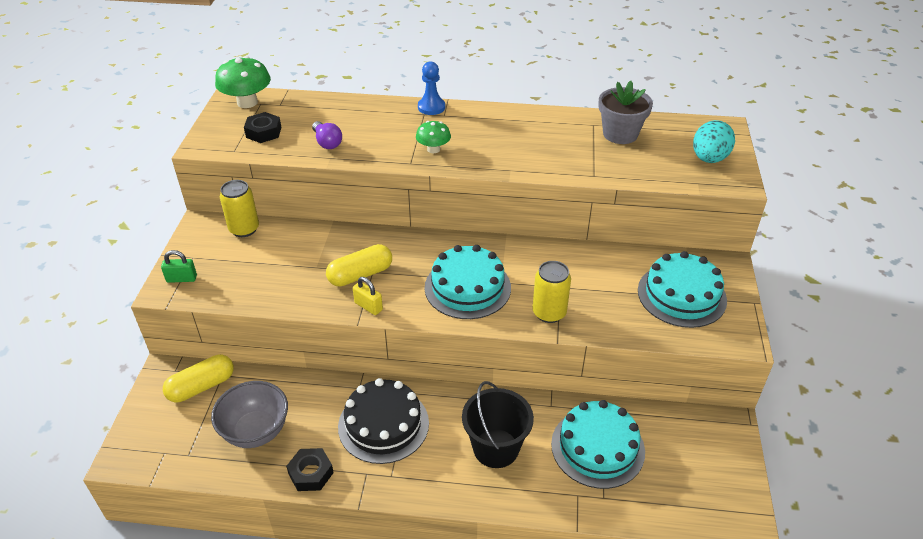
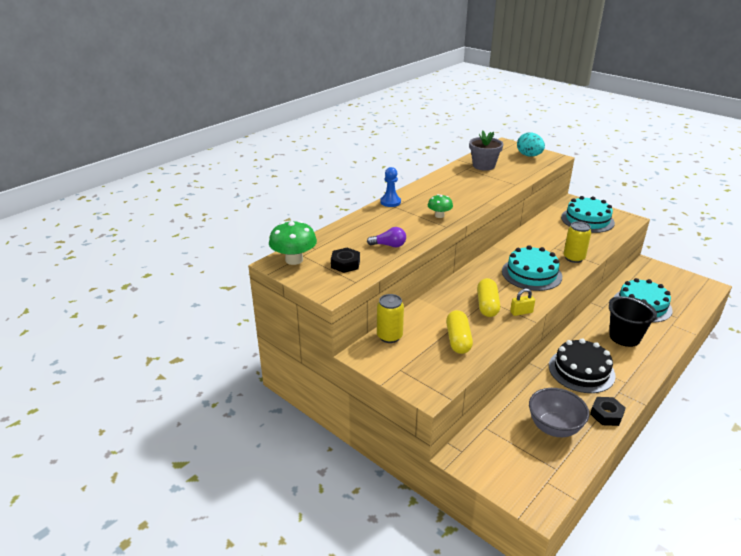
camera: 55 degrees left, 10 degrees down
(181, 279) = (422, 382): green padlock -> none
(201, 386) = (490, 441): yellow capsule -> yellow capsule (458, 340)

